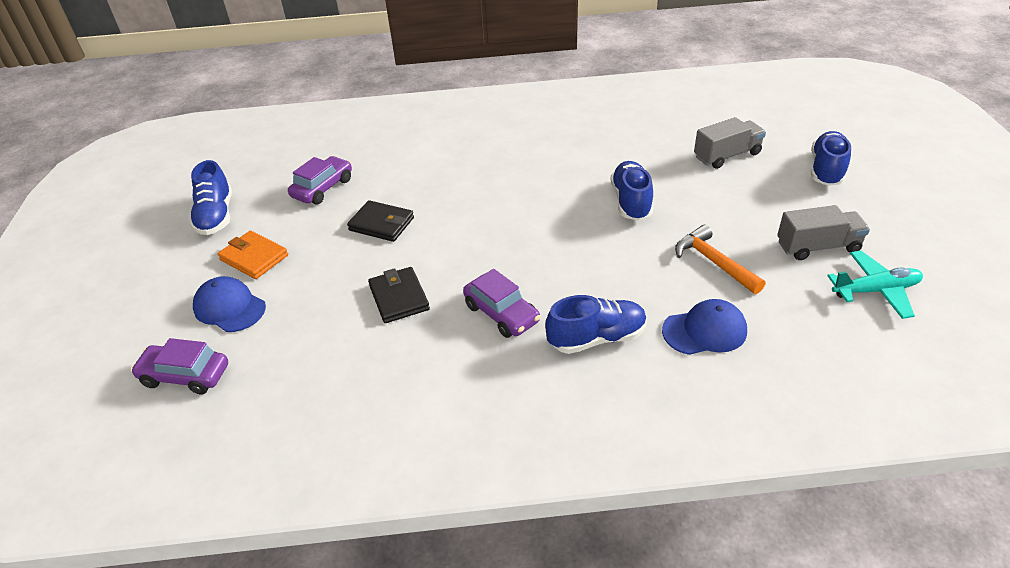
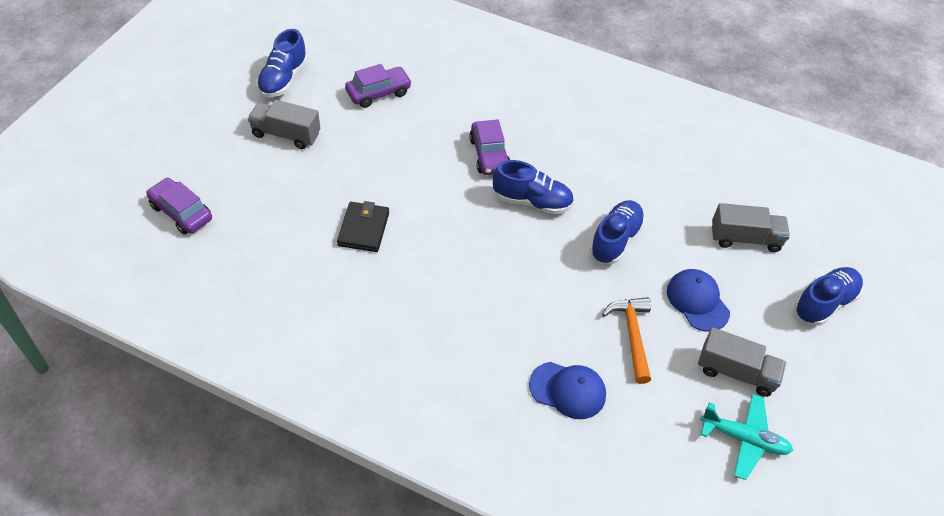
camera: 25 degrees right, 10 degrees up
(229, 307) = (242, 171): blue cap -> blue cap (697, 301)
(254, 258) = (286, 134): orange wallet -> grey truck
(381, 224) = (398, 153): black wallet -> none
(501, 313) = (427, 286): purple car -> purple car (489, 155)
(596, 338) = (480, 347): blue shoe -> blue shoe (532, 201)

